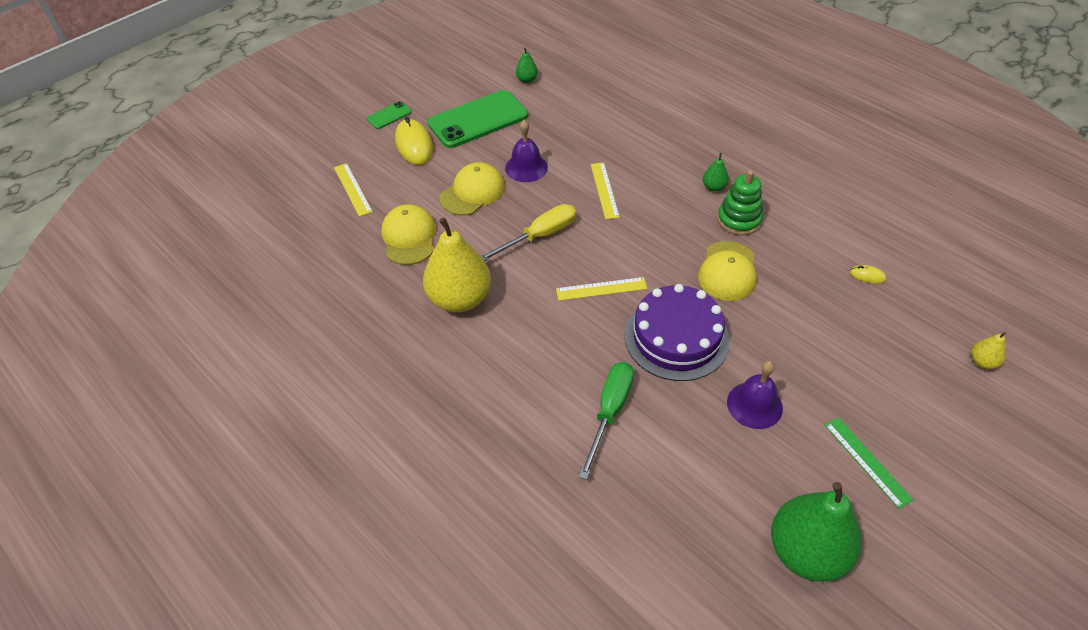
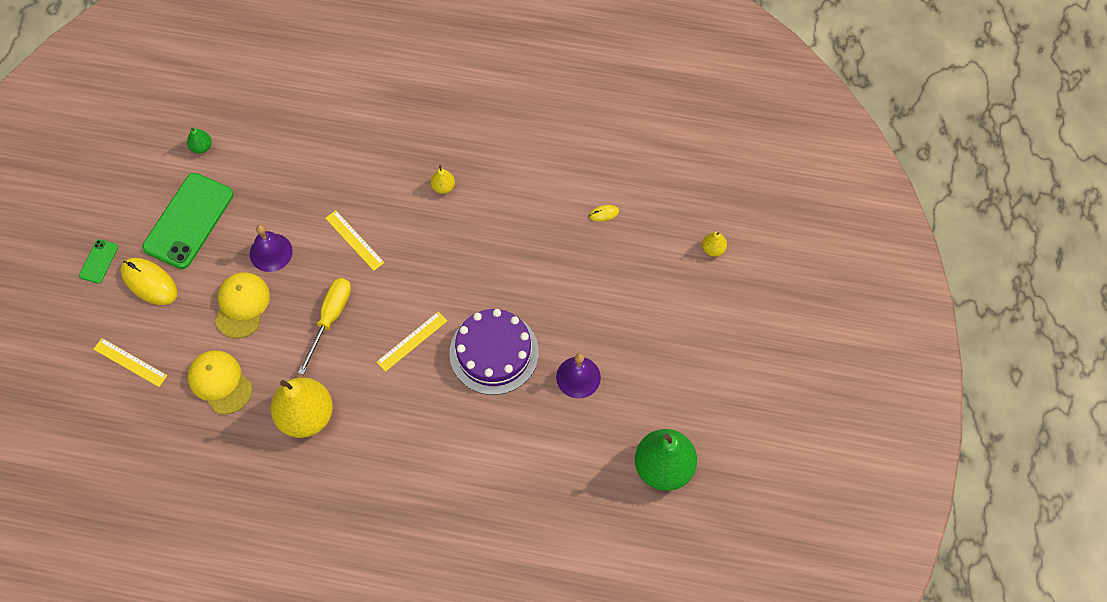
camera: 35 degrees left, 15 degrees up
(610, 412) = (482, 444): green screwdriver -> none
(714, 187) = (443, 187): green pear -> yellow pear
(728, 271) = (499, 268): yellow cap -> none
(739, 220) = (481, 211): green stacking toy -> none
(867, 461) = (671, 377): green ruler -> none

